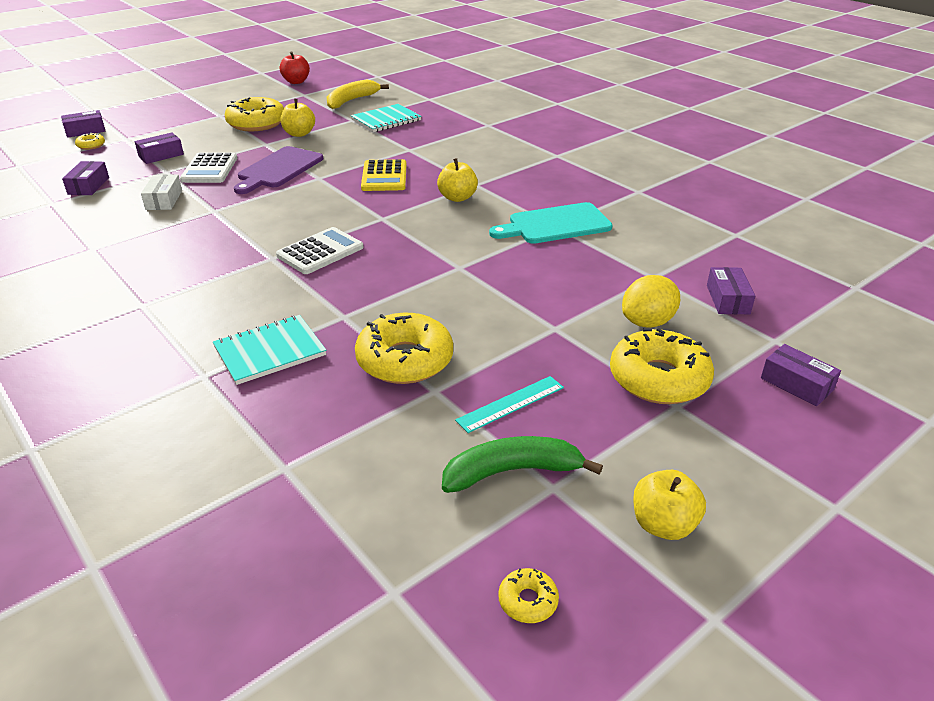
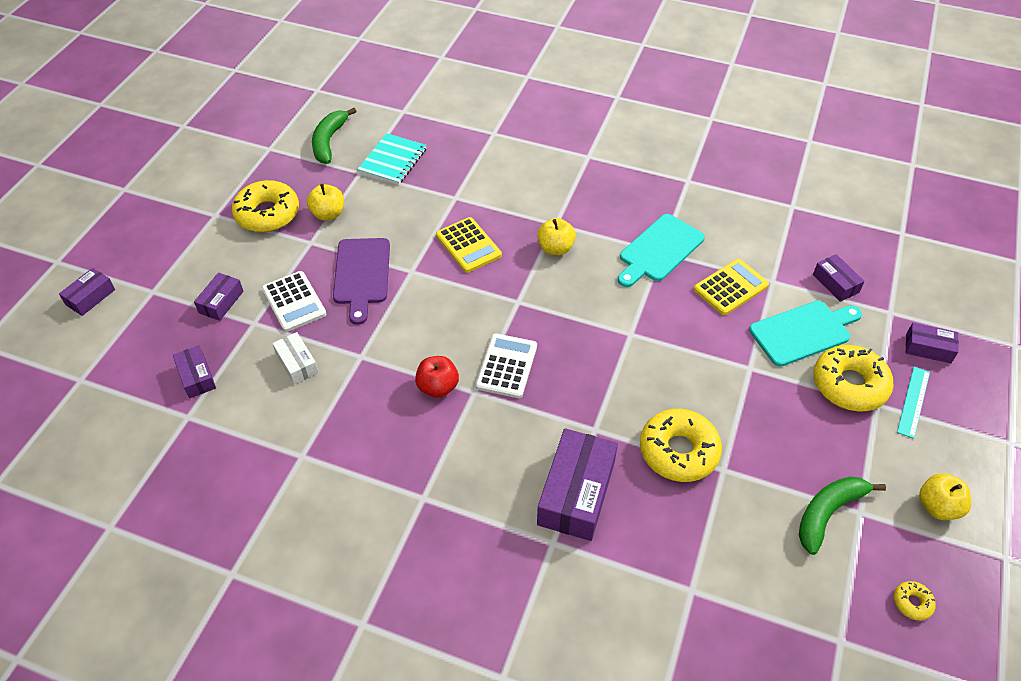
camera: 30 degrees left, 15 degrees up
(91, 145) = (126, 317): yellow donut -> none
(270, 351) = (576, 493): turquoise notebook -> purple box
(296, 82) = (239, 129): red apple -> red apple (438, 387)
(351, 101) = (329, 141): yellow banana -> green banana
(510, 404) = (780, 456): turquoise ruler -> turquoise ruler (913, 401)
(601, 268) = (730, 287): none -> yellow calculator
(647, 322) = (803, 332): yellow lemon -> turquoise cutting board

